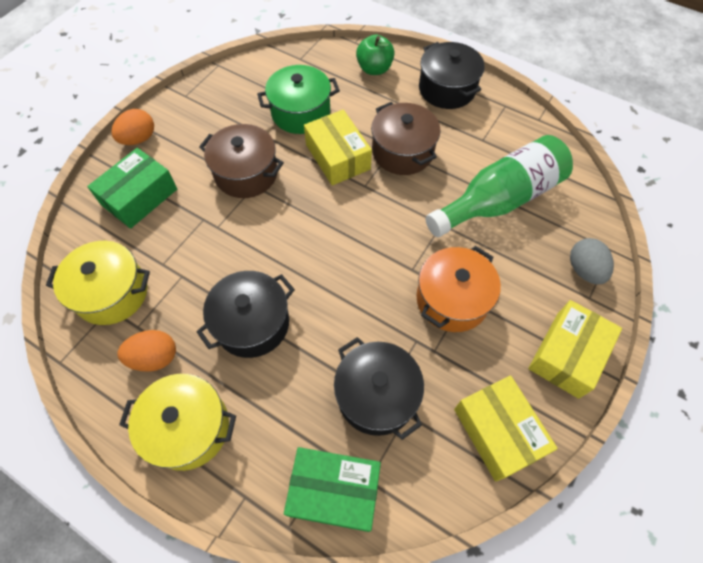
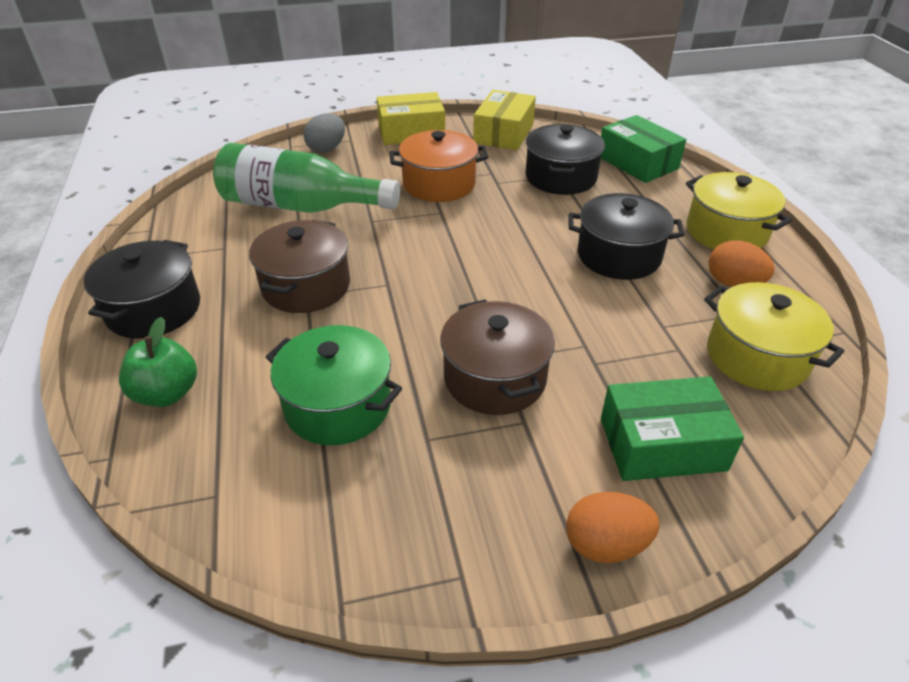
camera: 135 degrees left, 20 degrees down
(338, 157) = (373, 325): yellow box -> none

